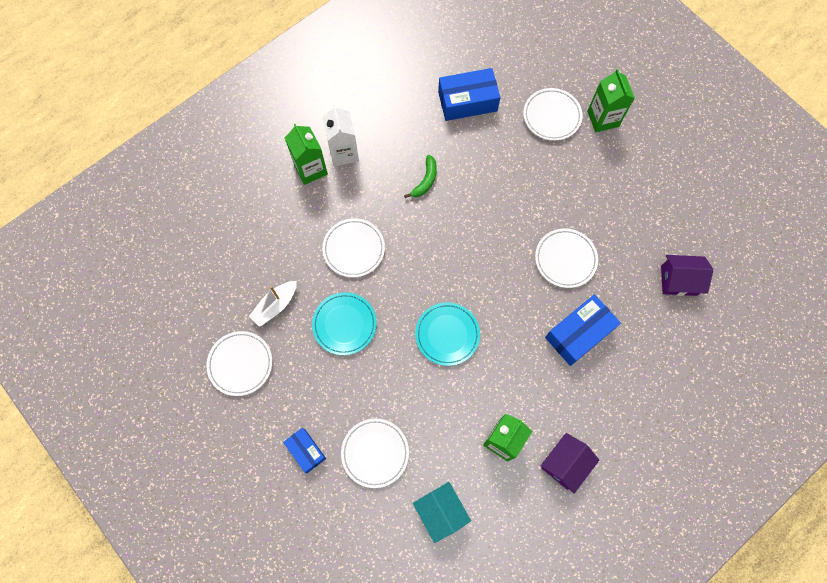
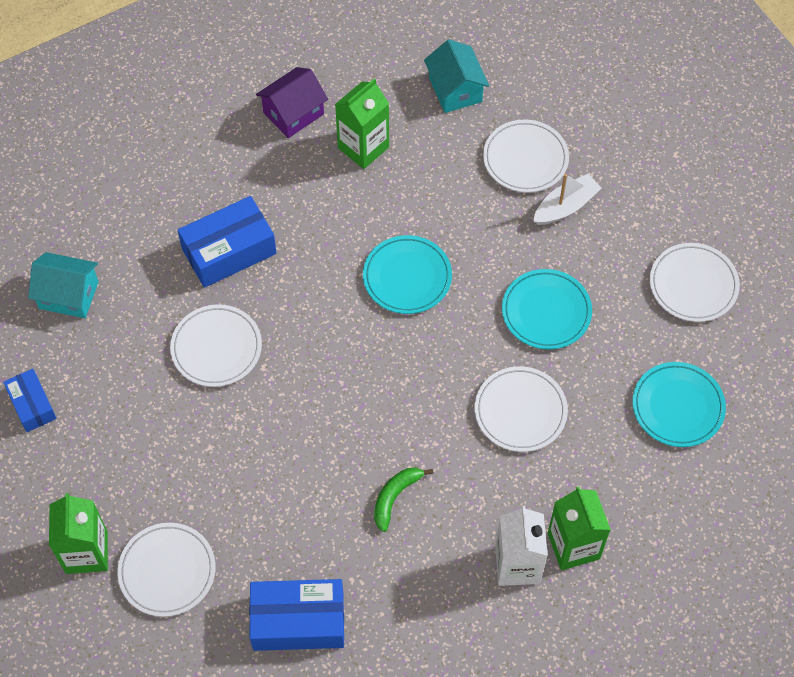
camera: 170 degrees left, 10 degrees down
(249, 269) = (677, 406): none -> turquoise plate
(275, 305) = (641, 351): white boat -> white boat (565, 206)
(306, 451) = (612, 174): blue box -> blue box (32, 405)
(678, 280) = (69, 295): purple house -> turquoise house

